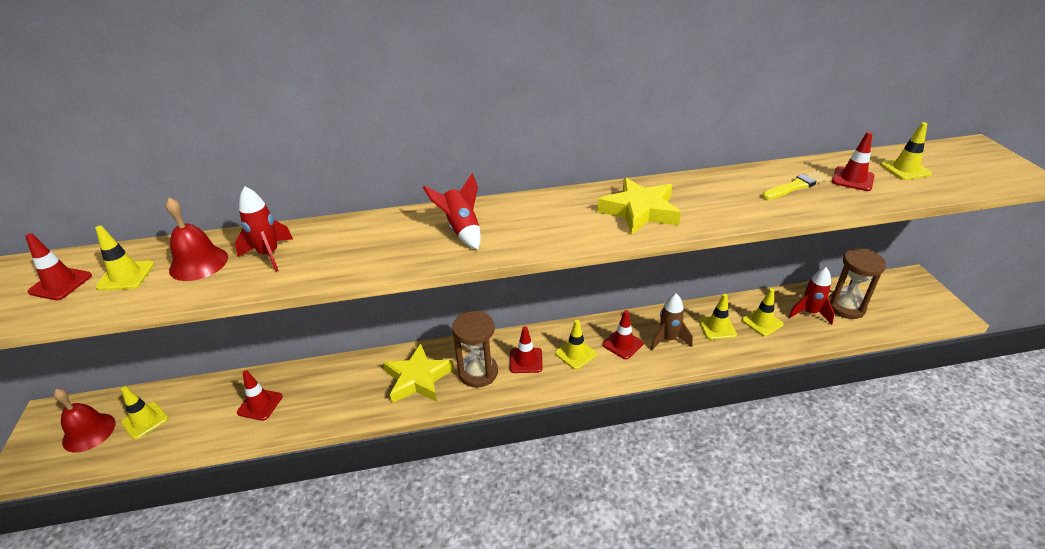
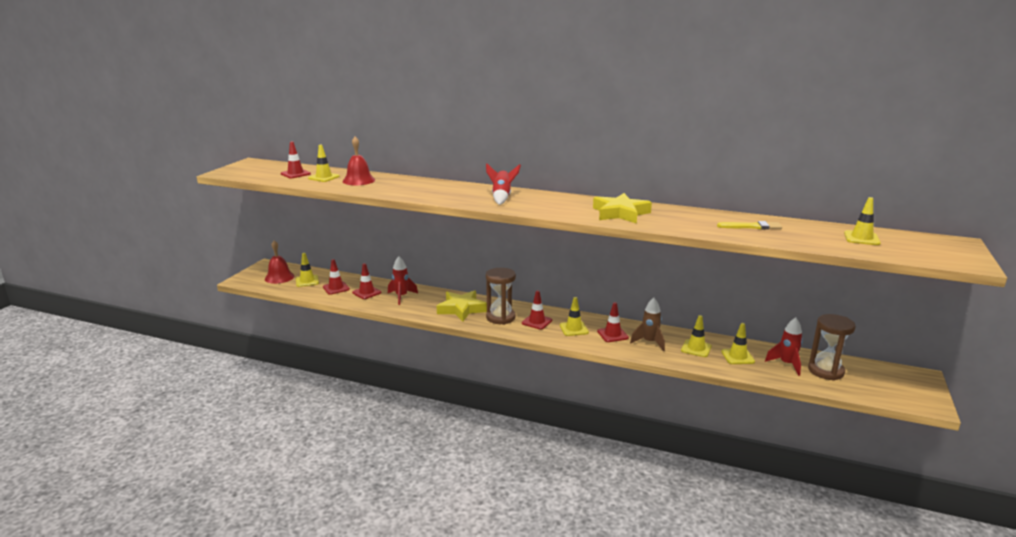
camera: 30 degrees right, 15 degrees down
(269, 255) = (393, 185): red rocket -> red rocket (401, 297)
(852, 179) = (805, 233): red traffic cone -> red traffic cone (336, 288)

